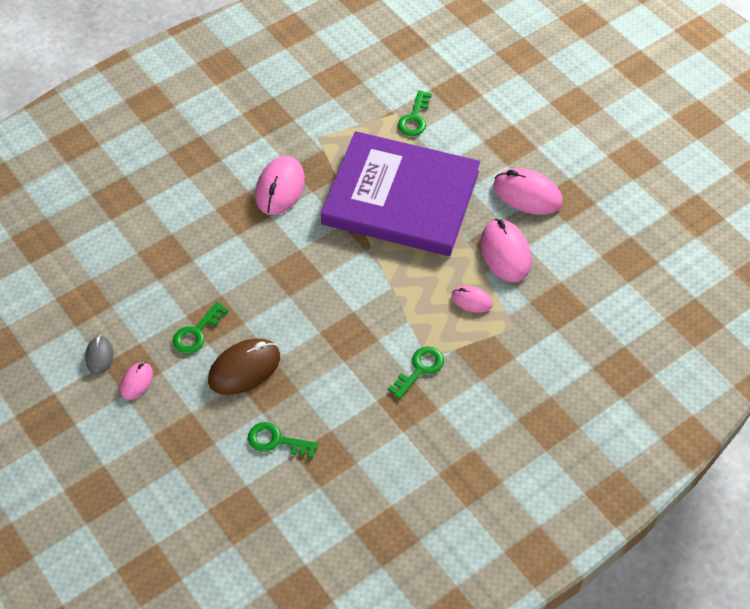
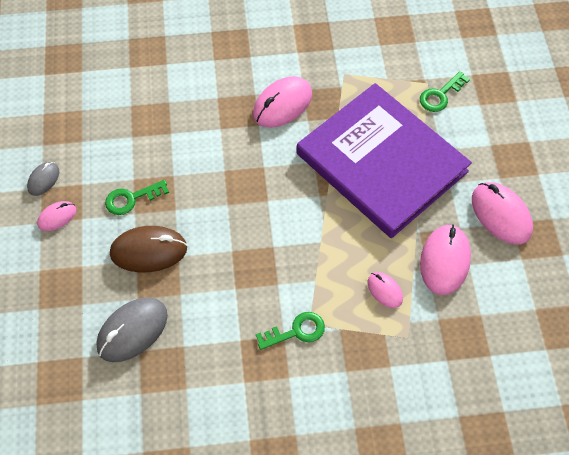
camera: 30 degrees right, 5 degrees up
(277, 441) = (132, 331): green key -> grey mouse

